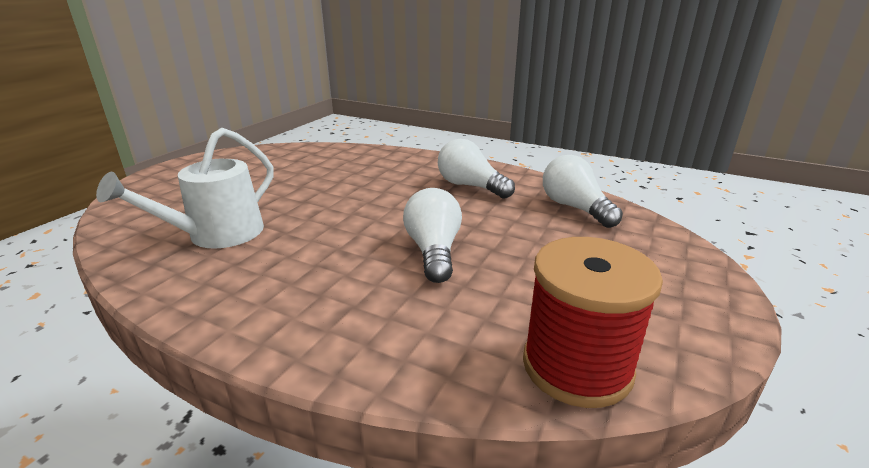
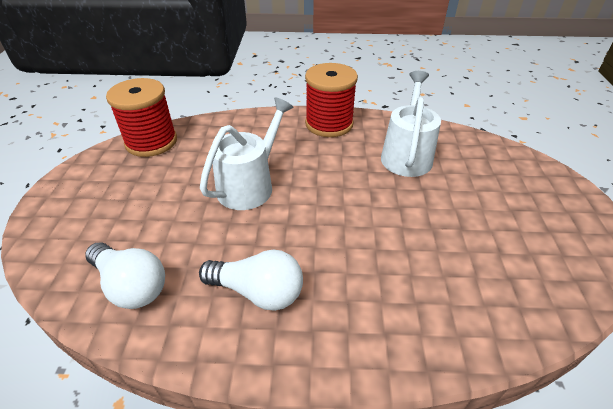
camera: 155 degrees right, 15 degrees up
(238, 305) = (329, 124): none -> red spool
(433, 251) = (250, 185): white light bulb -> white watering can

